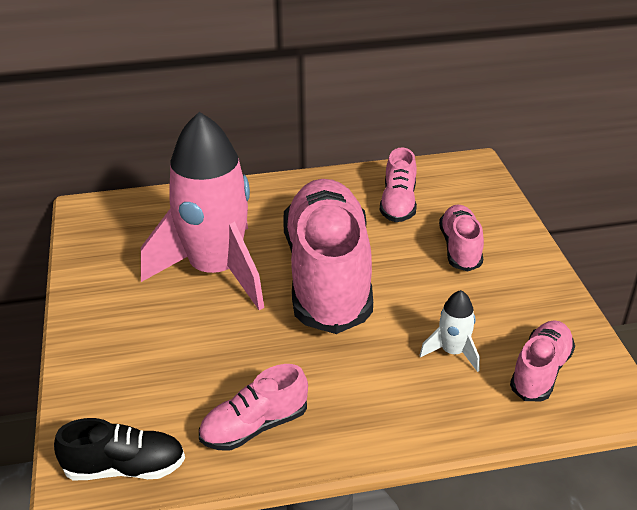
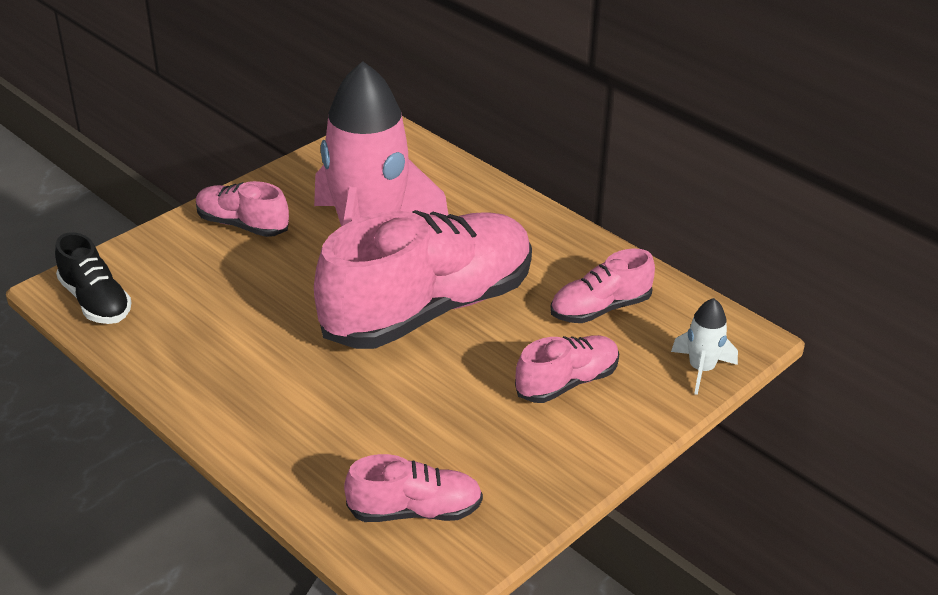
camera: 55 degrees right, 0 degrees up
(254, 426) = (190, 349): pink shoe -> pink shoe (242, 225)
(452, 352) = (390, 436): white rocket -> white rocket (701, 369)

